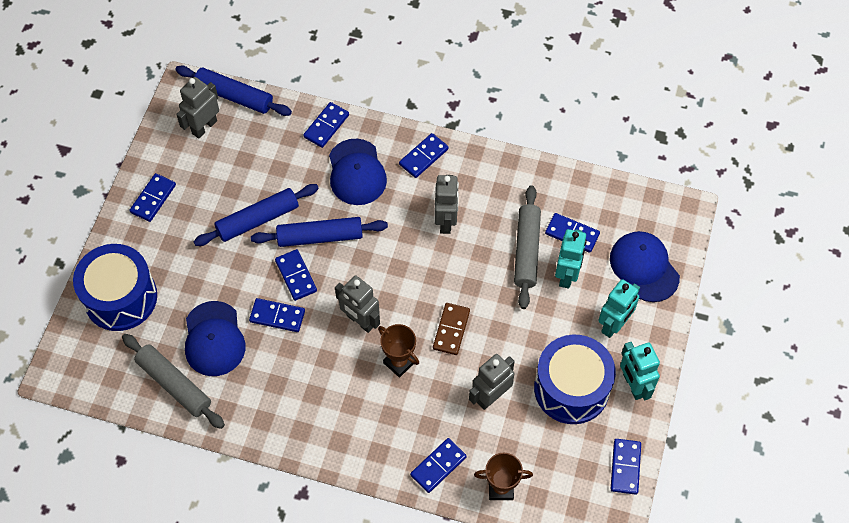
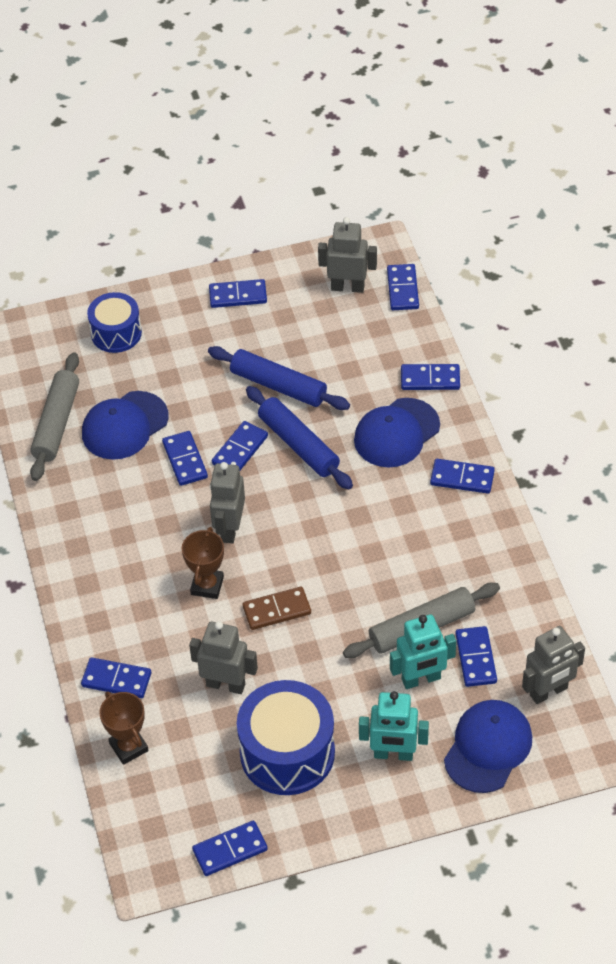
camera: 60 degrees right, 10 degrees down
(120, 297) = (116, 333): blue drum -> blue drum, size x0.62
(234, 96) = (402, 289): blue rolling pin -> blue domino
(446, 221) = (400, 538): grey robot -> grey robot (549, 692)
(633, 385) = (333, 809): turquoise robot -> none

